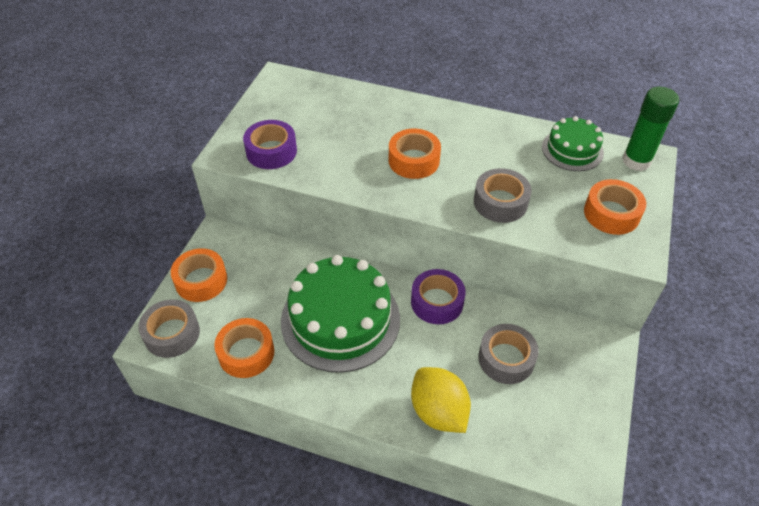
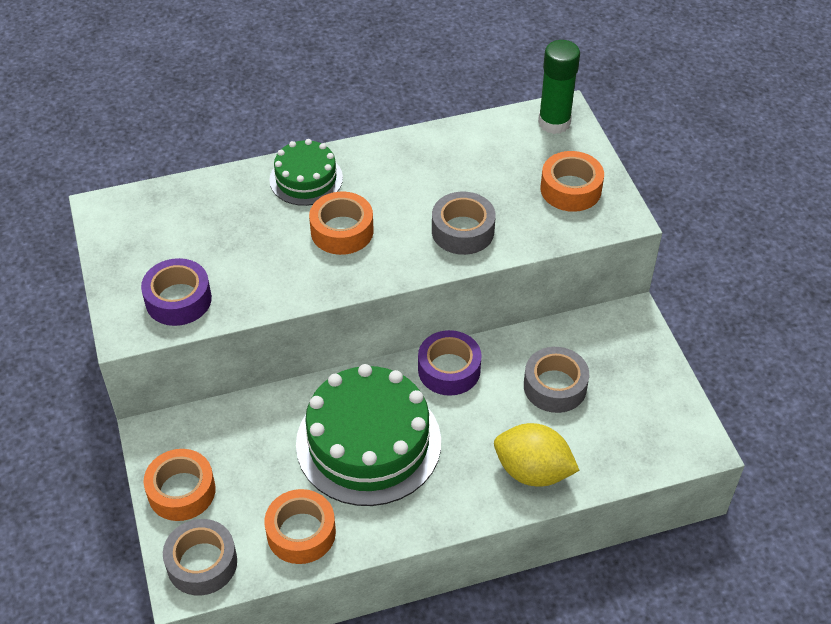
camera: 35 degrees left, 0 degrees up
(572, 150) = (487, 140): green cake -> green cake (306, 179)

